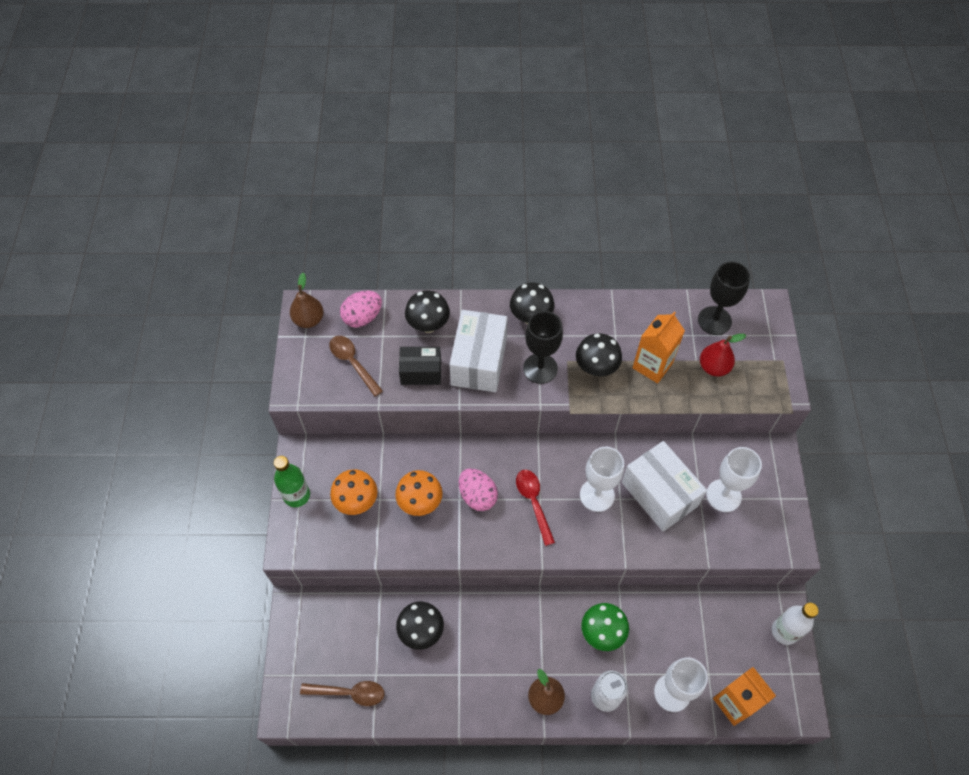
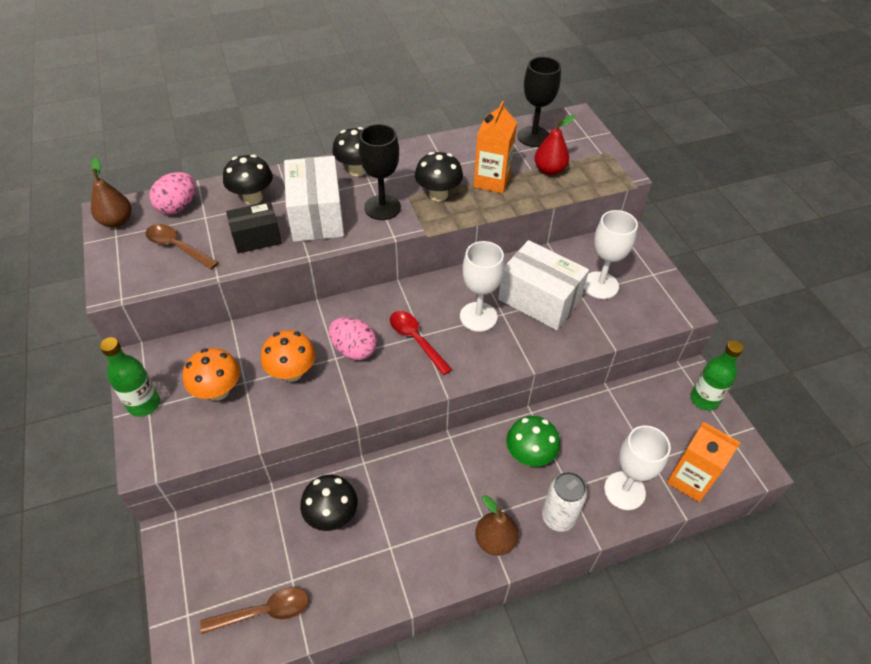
camera: 20 degrees left, 10 degrees down
(784, 631) = (704, 399): white bottle -> green bottle

